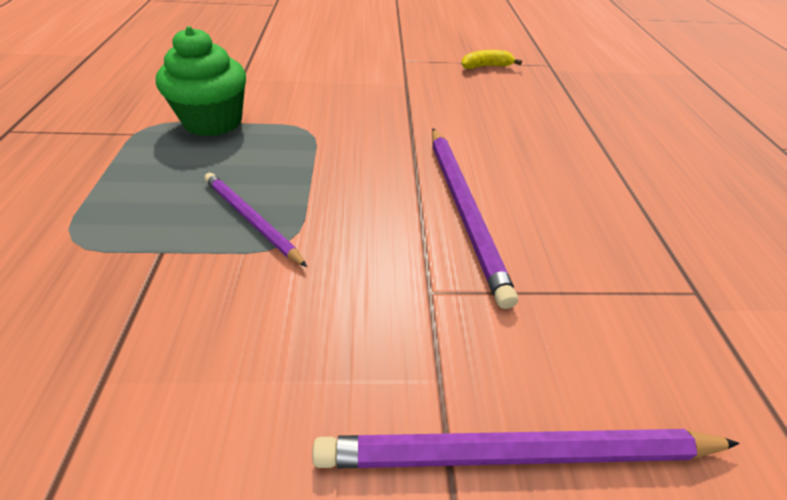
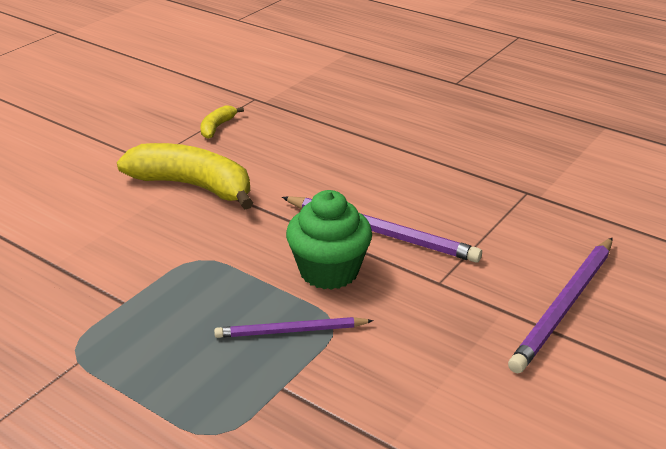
camera: 50 degrees left, 10 degrees down
(213, 121) = (118, 307): green cupcake -> green cupcake (329, 271)
(397, 88) = (193, 186): none -> yellow banana

